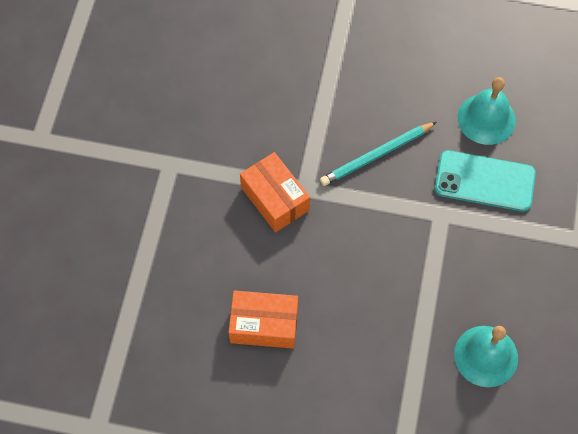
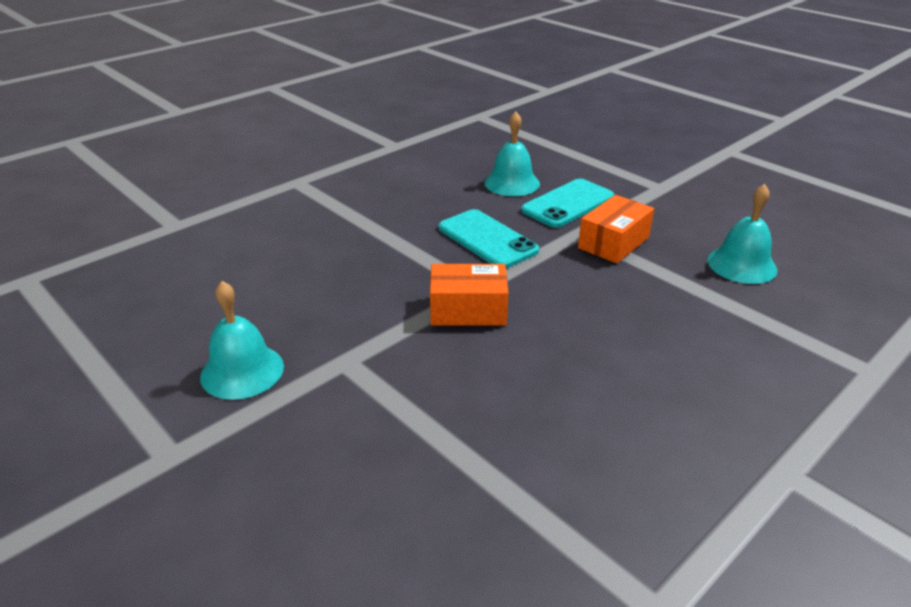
camera: 55 degrees left, 30 degrees down
(122, 117) = (242, 371): none -> turquoise bell
(264, 325) = (610, 379): orange box -> orange box (613, 243)
(377, 155) = (487, 239): turquoise pencil -> turquoise phone

